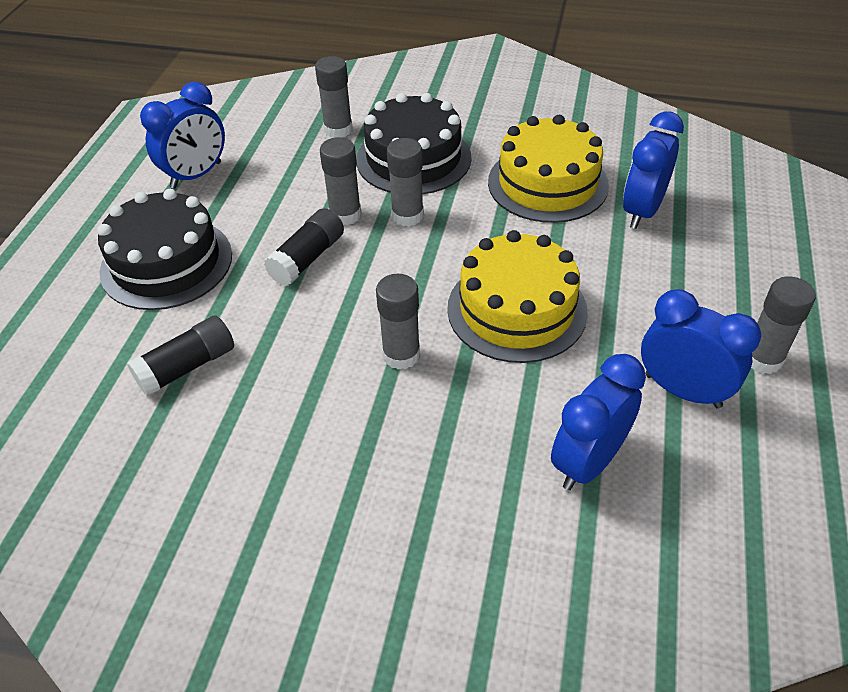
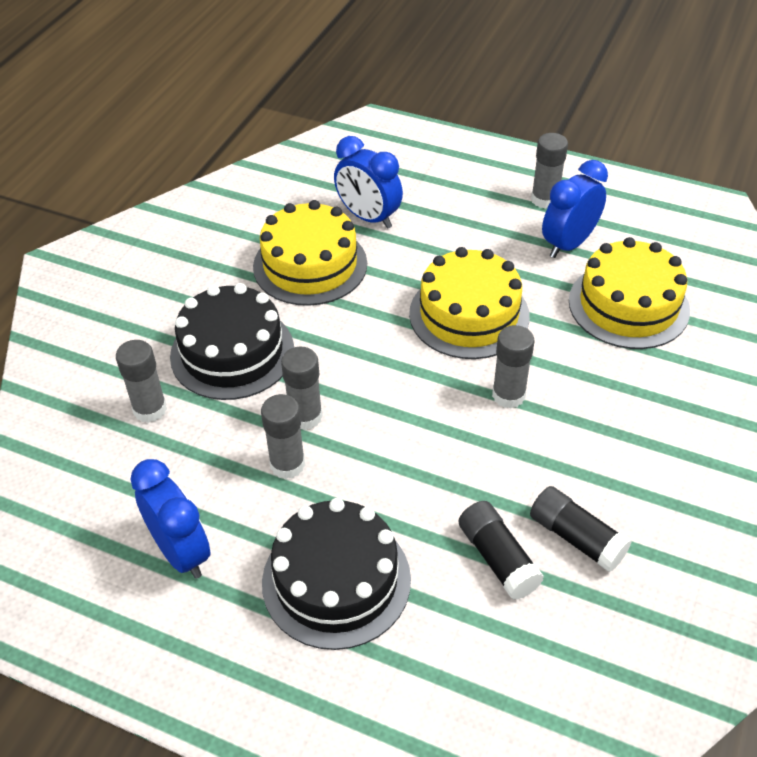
camera: 80 degrees left, 0 degrees up
(307, 258) = (364, 453): black glue stick -> black glue stick (576, 538)
(407, 216) = (323, 368): grey glue stick -> grey glue stick (287, 464)
(588, 462) = (628, 305): blue clock -> yellow cake

